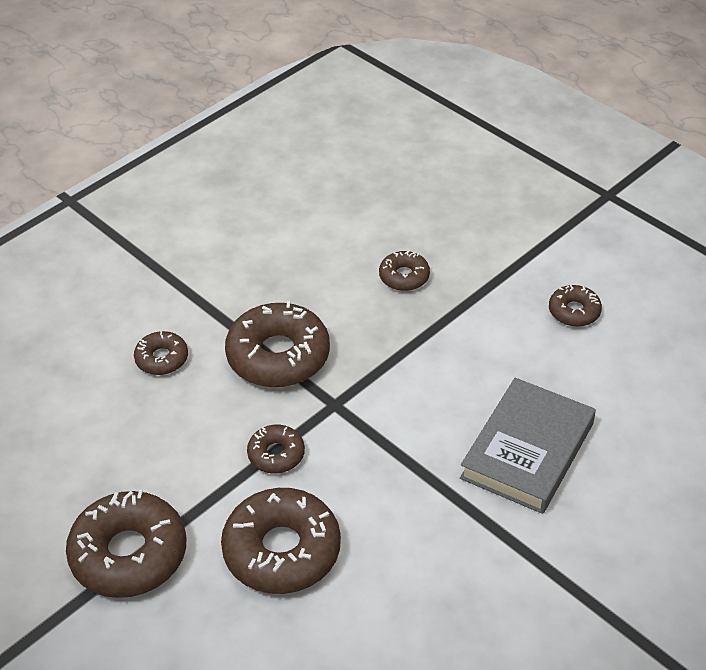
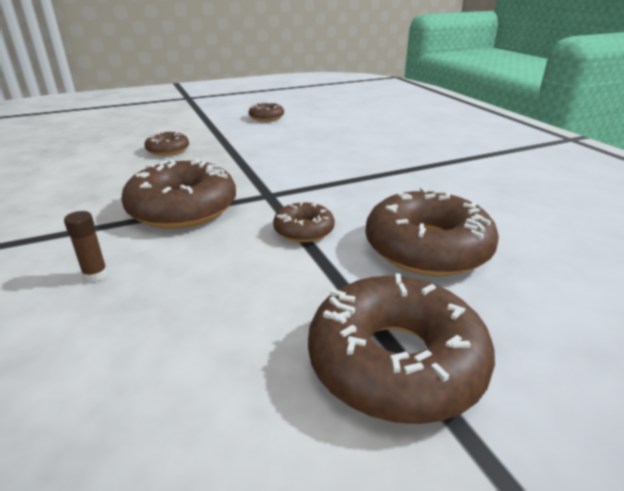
camera: 70 degrees left, 15 degrees down
(162, 359) = (95, 275): brown donut -> brown glue stick
(527, 450) = (370, 145): grey book -> none

